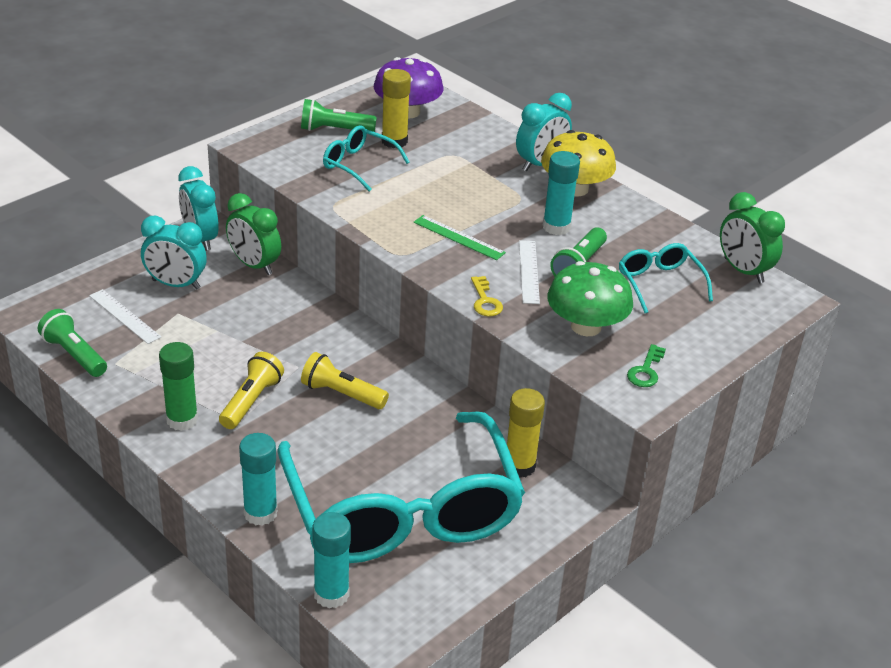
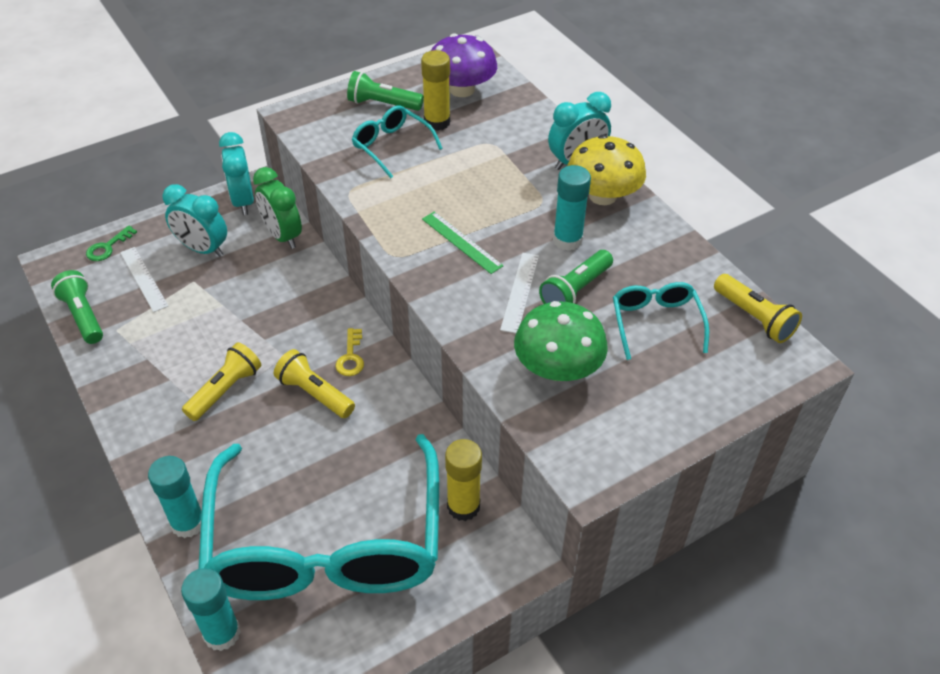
camera: 15 degrees right, 10 degrees up
(182, 420) = (153, 402): green glue stick -> none
(485, 301) = (462, 323): yellow key -> yellow key (351, 357)
(646, 371) = (604, 434): green key -> green key (108, 247)
(743, 271) = (754, 318): green clock -> yellow flashlight

